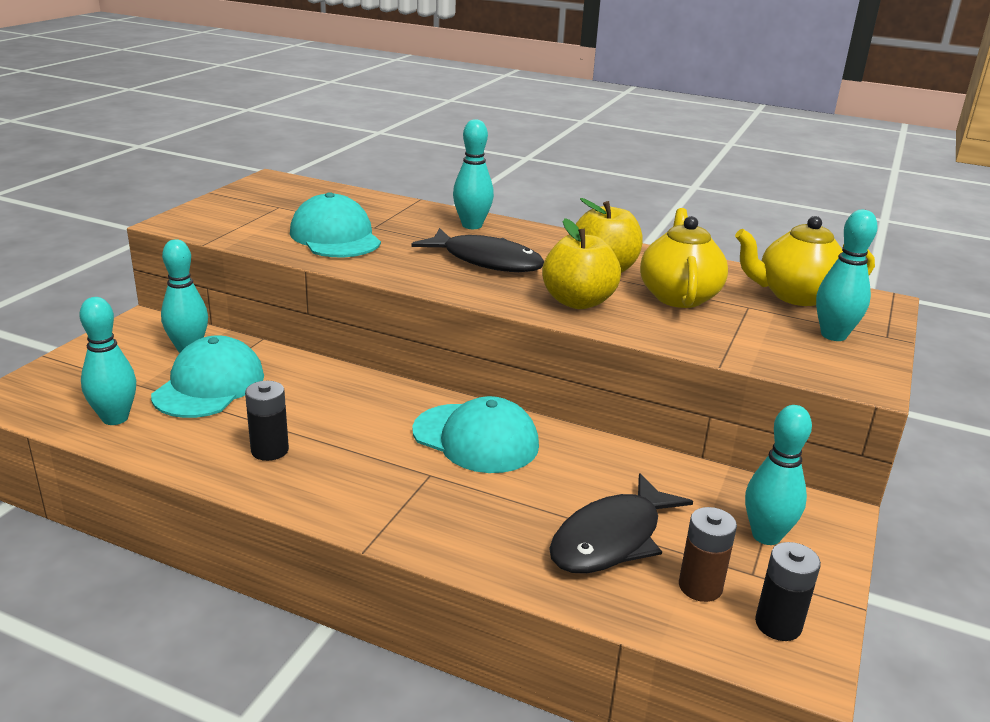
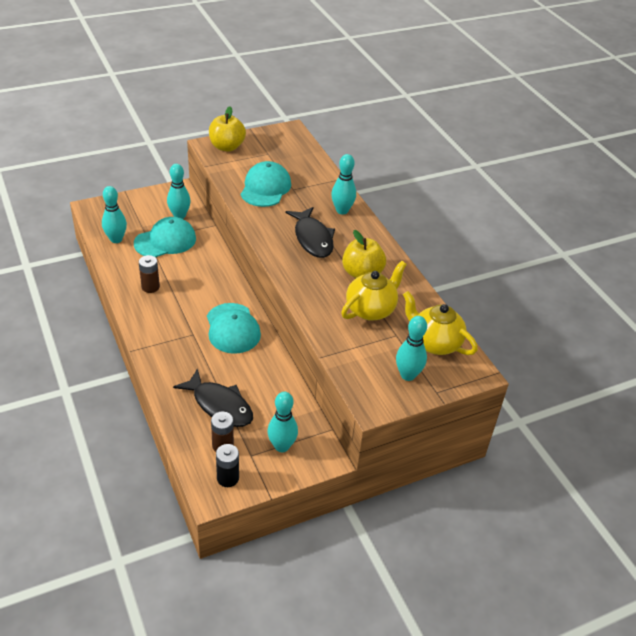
camera: 40 degrees right, 15 degrees up
(270, 450) = (150, 287): black battery -> brown battery
(578, 302) = (315, 286): yellow apple -> yellow apple (227, 147)
(611, 539) = (220, 405): black fish -> black fish turned 135 degrees counterclockwise

